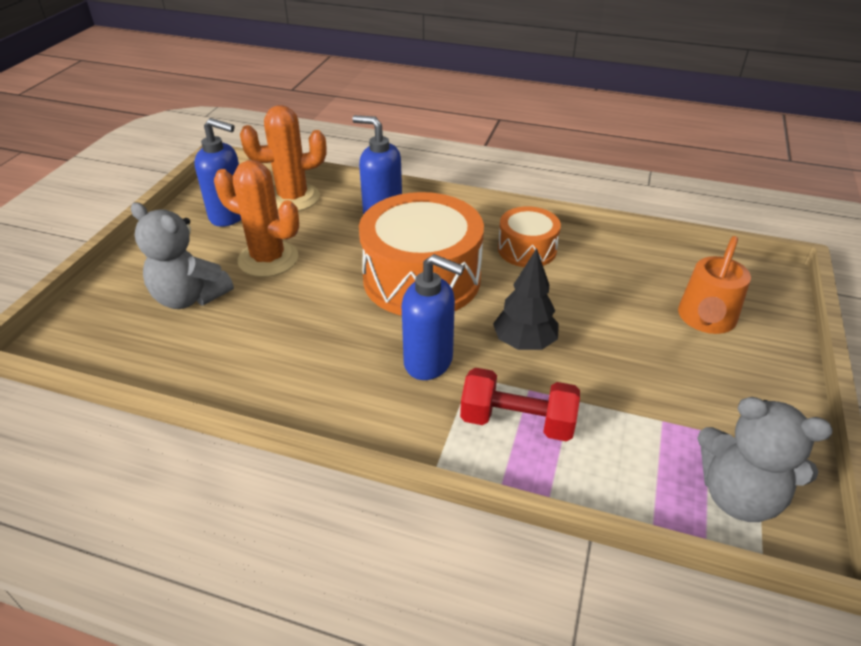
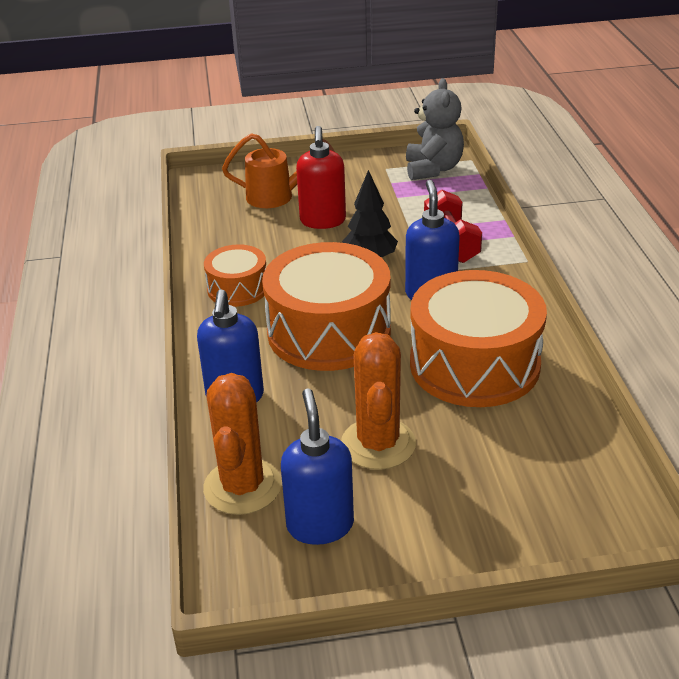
camera: 115 degrees left, 5 degrees down
(190, 297) = (484, 468): grey teddy bear -> none
(293, 198) = (242, 487): orange cactus -> orange cactus turned 45 degrees clockwise
(300, 344) = (474, 364): none -> orange drum
(627, 336) = (323, 221): none -> red soap dispenser

